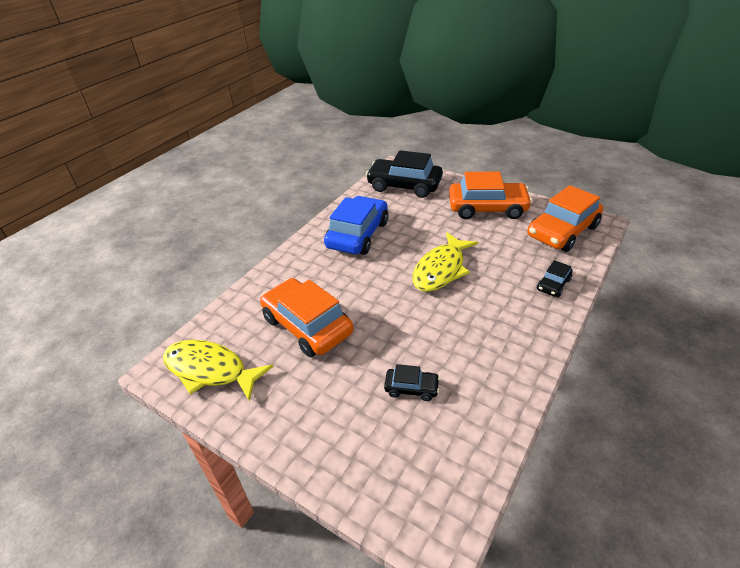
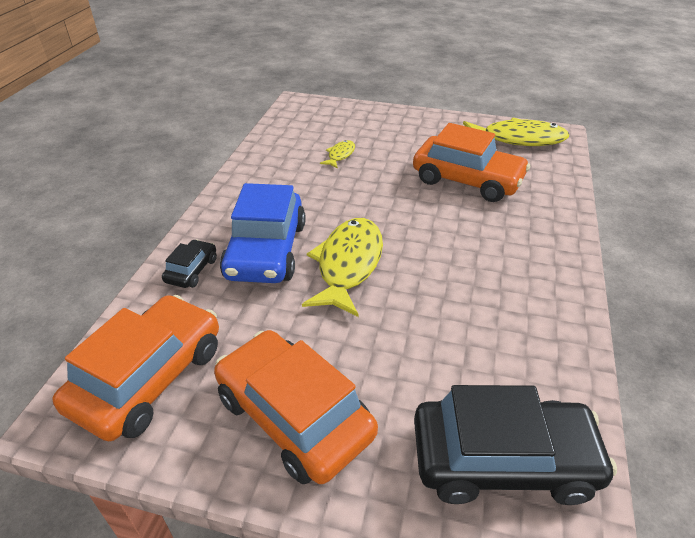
camera: 160 degrees right, 0 degrees up
(357, 234) = (503, 300): blue car -> blue car (266, 250)
(411, 388) = (340, 155): black car -> yellow fish
(487, 208) = (294, 416): orange car -> orange car turned 60 degrees clockwise

